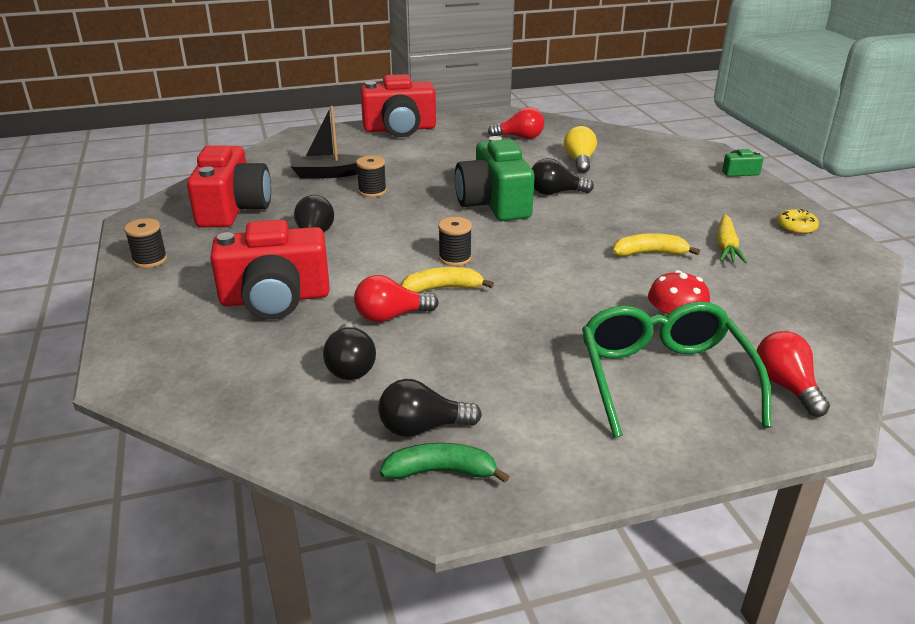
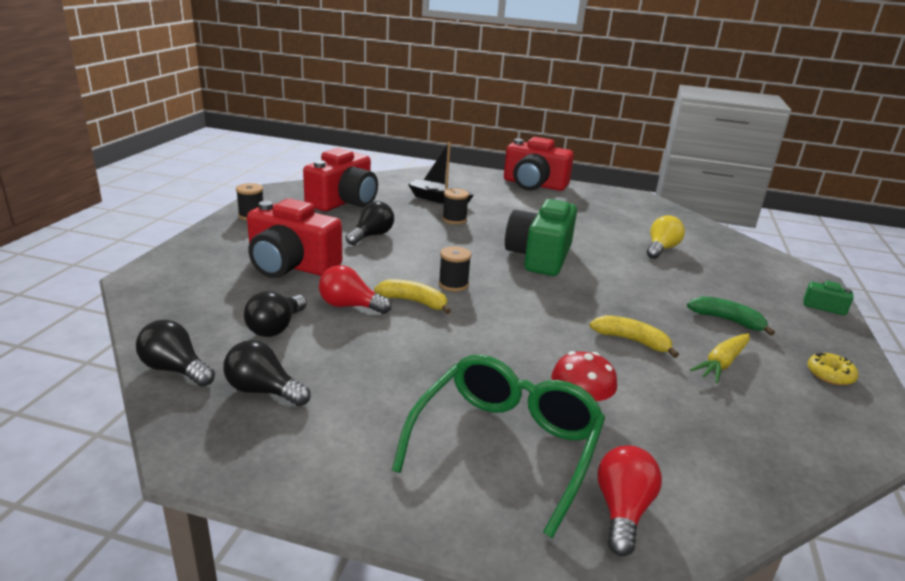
camera: 30 degrees right, 5 degrees down
(441, 471) = (232, 428): green banana -> green banana (727, 320)
(519, 137) = (628, 217): red light bulb -> none
(555, 193) = (605, 265): black light bulb -> black light bulb (175, 369)

